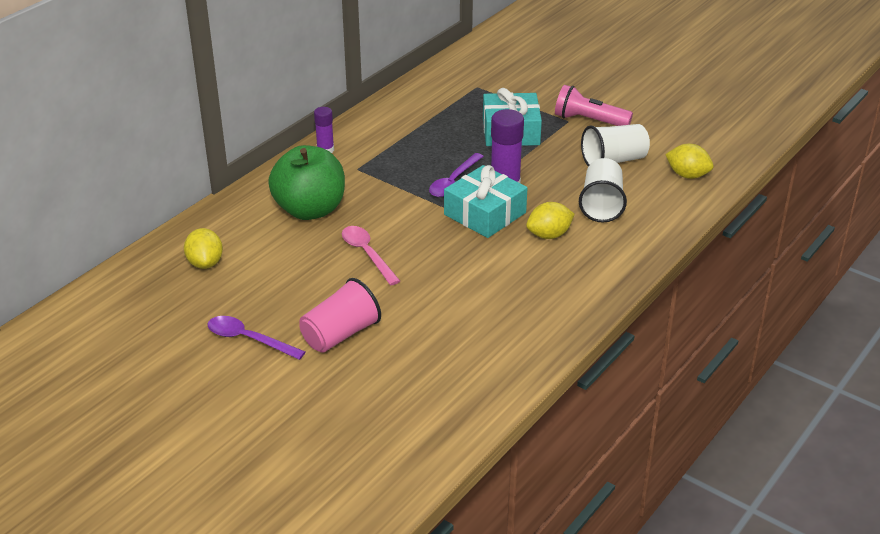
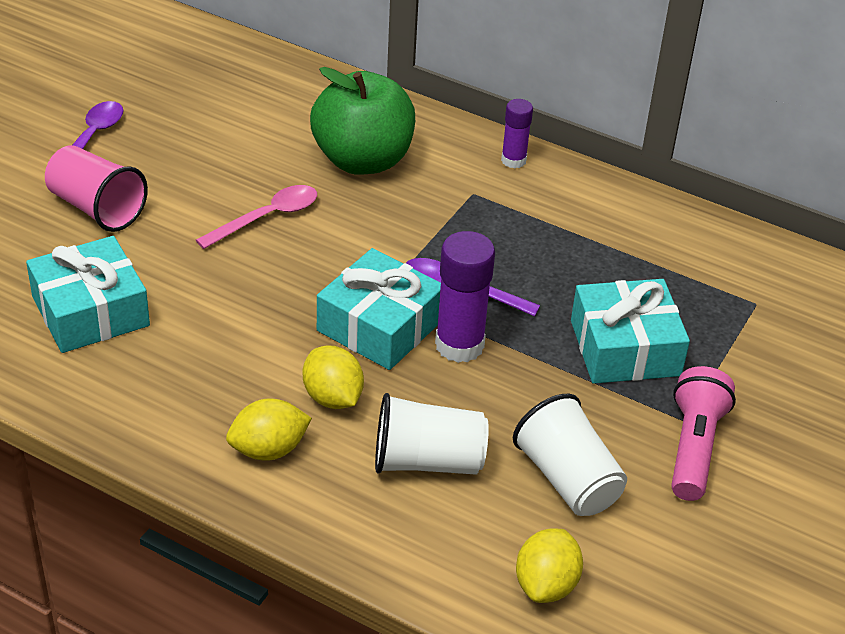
camera: 80 degrees right, 5 degrees up
(205, 263) = (237, 92): yellow lemon -> yellow lemon (268, 450)
(459, 335) = (90, 311): none -> turquoise gift

